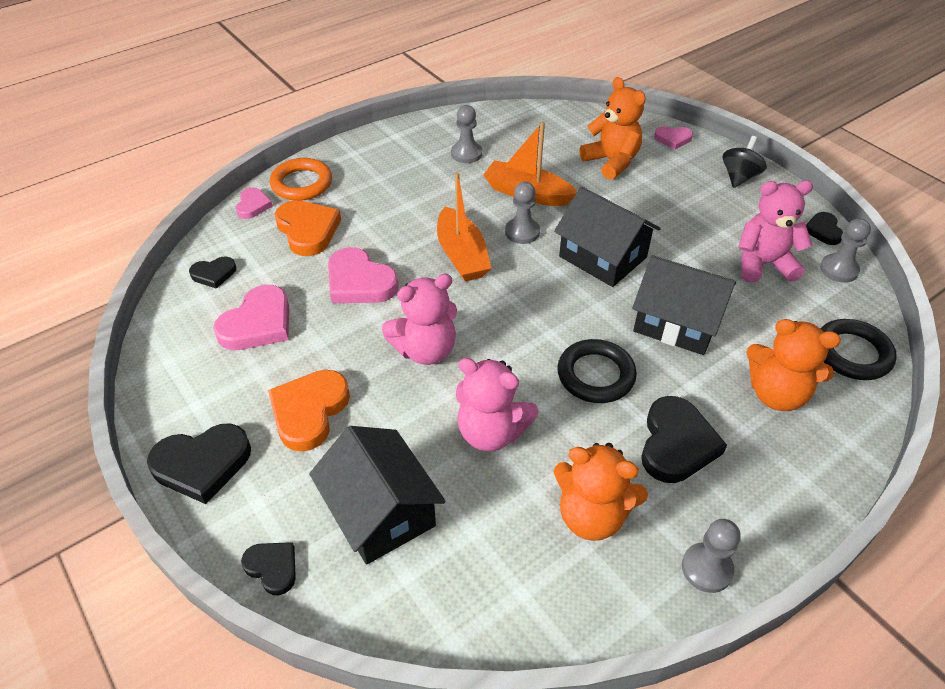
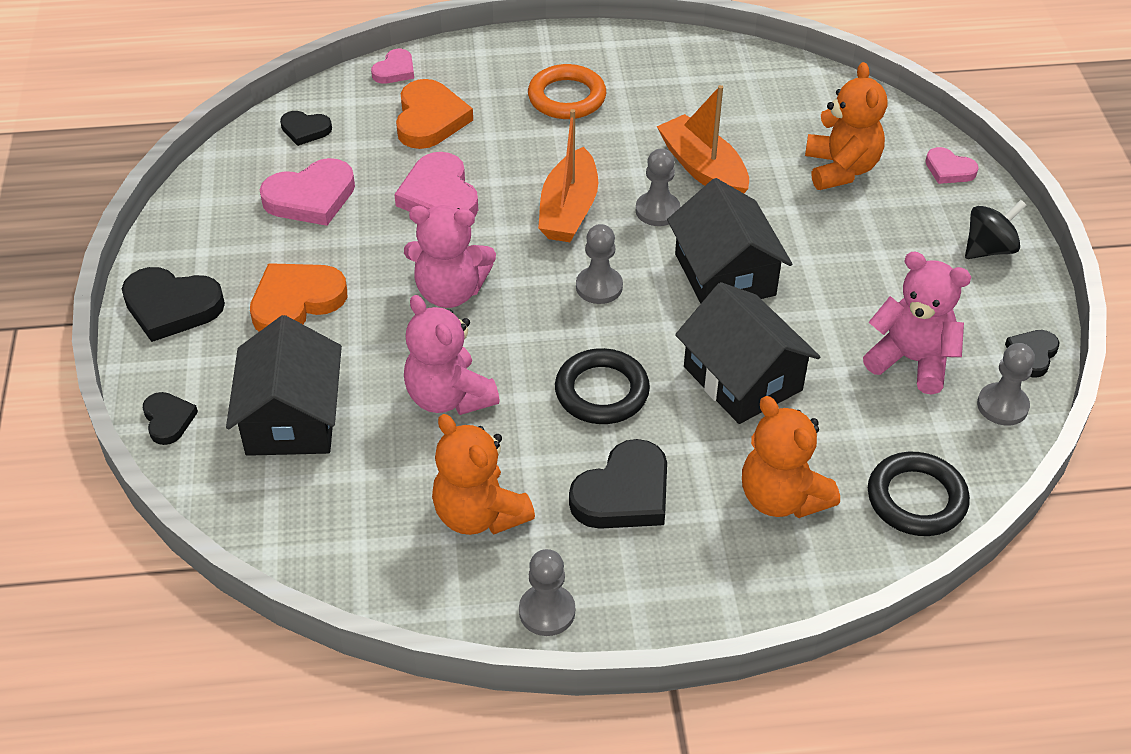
camera: 30 degrees right, 0 degrees up
(302, 183) = (463, 64): orange ring -> orange ring (567, 97)
(466, 154) = (673, 95): grey pawn -> grey pawn (599, 287)

